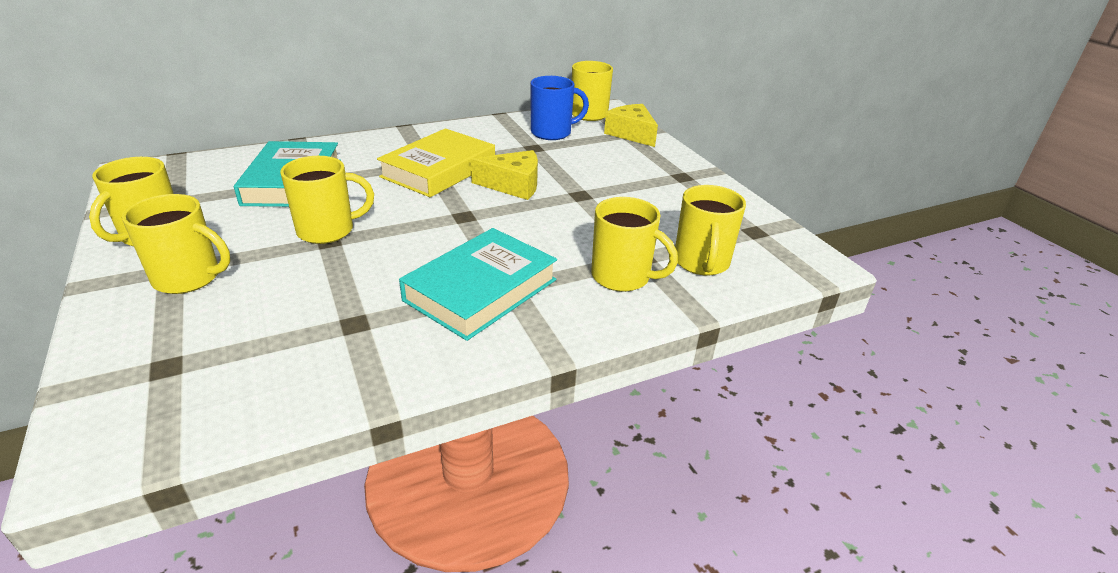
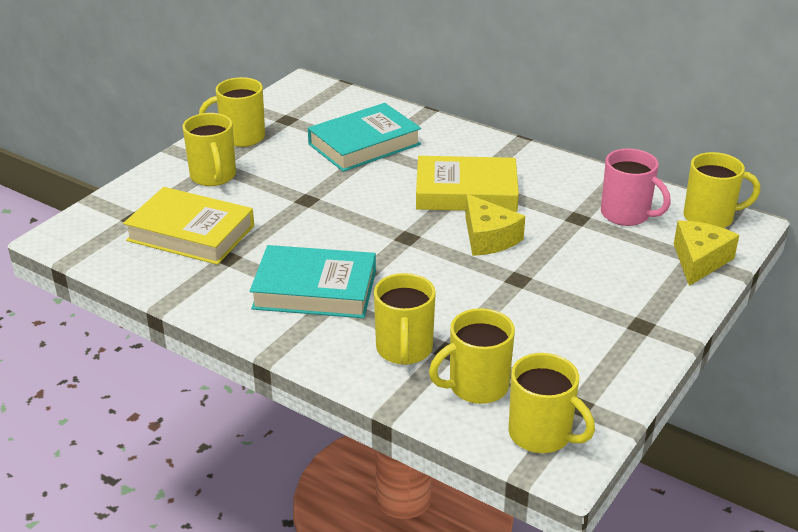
camera: 60 degrees right, 0 degrees up
(270, 333) = (191, 233): none -> yellow book
(328, 230) = (318, 192): yellow mug -> yellow mug (541, 435)
(552, 133) = (626, 215): blue mug -> pink mug

